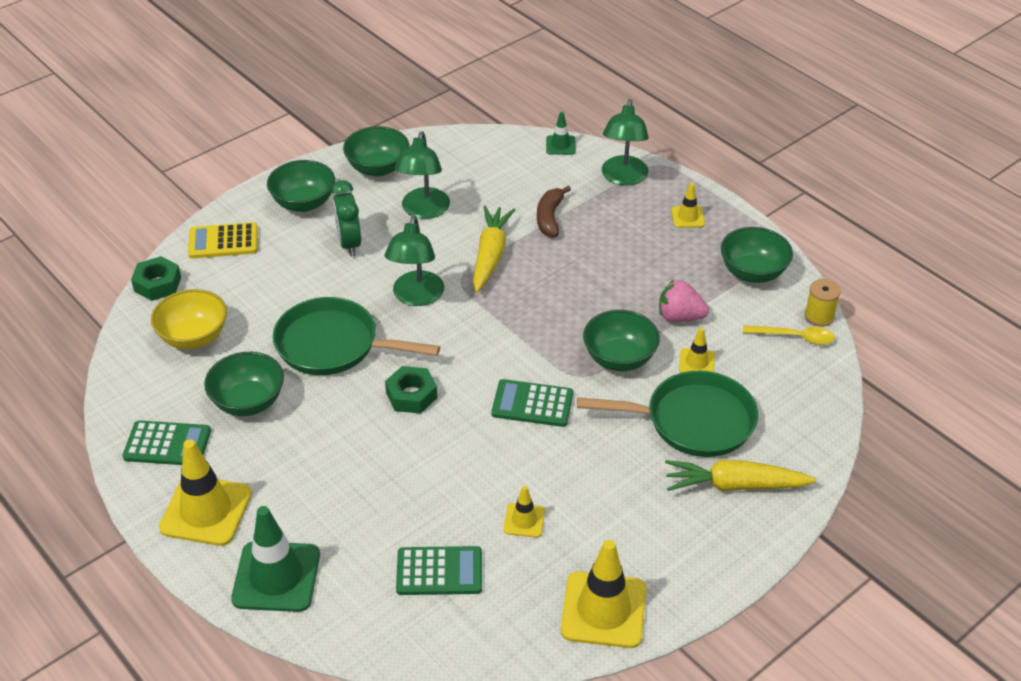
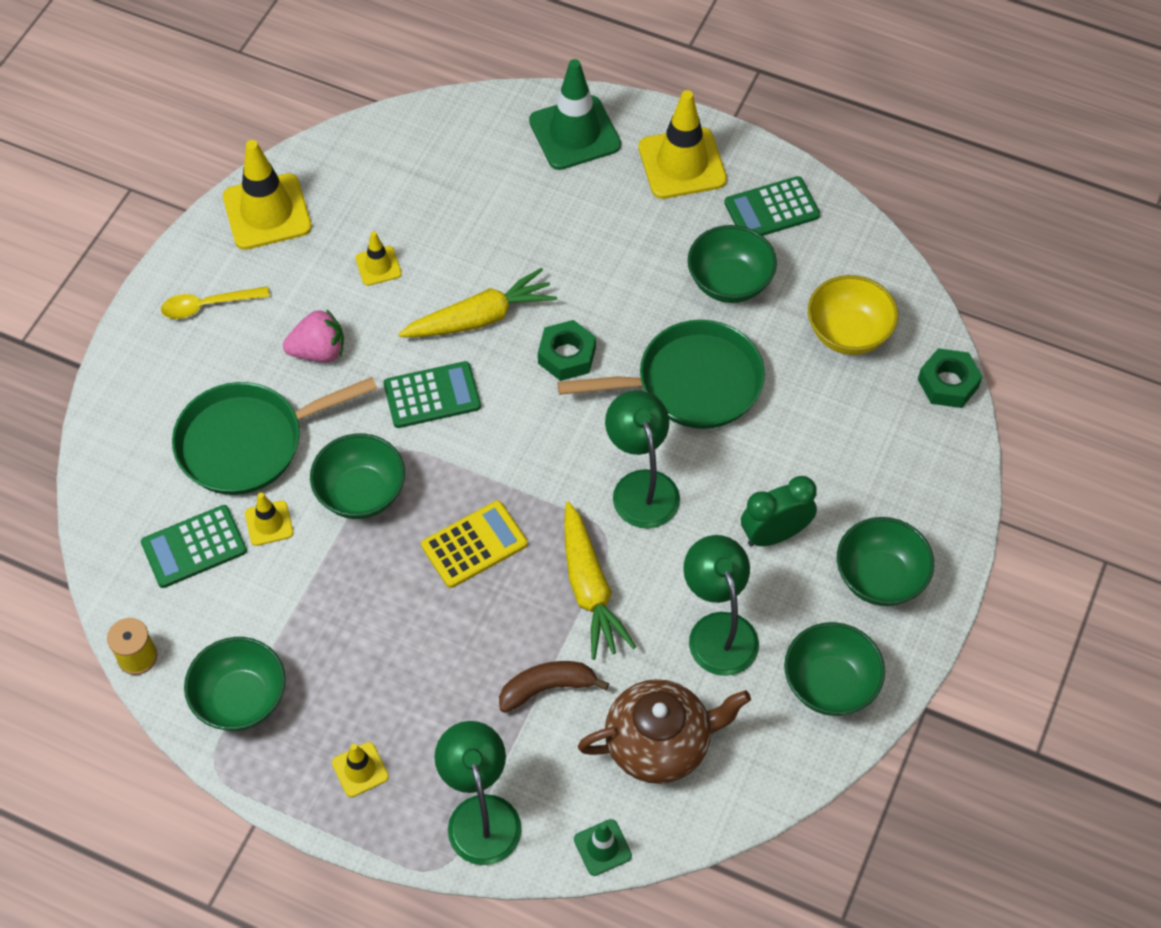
camera: 155 degrees right, 15 degrees up
(223, 241) = (927, 474): yellow calculator -> yellow calculator (474, 545)
(349, 243) = (775, 534): green clock -> green clock turned 75 degrees counterclockwise
(439, 572) = (432, 190): green calculator -> green calculator (194, 547)
(498, 174) = (659, 743): none -> brown teapot
(549, 218) = (547, 688): brown banana -> brown banana turned 90 degrees counterclockwise
(679, 317) = (312, 584): pink strawberry -> pink strawberry (319, 351)
(735, 485) = (180, 382): yellow carrot -> yellow carrot (480, 318)
(794, 337) = (161, 609): yellow spoon -> yellow spoon (208, 305)

